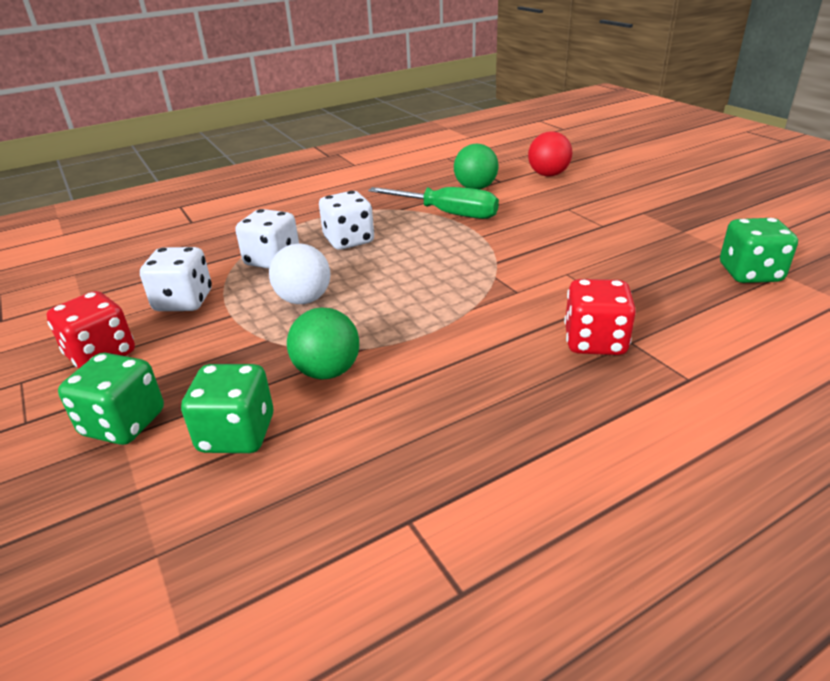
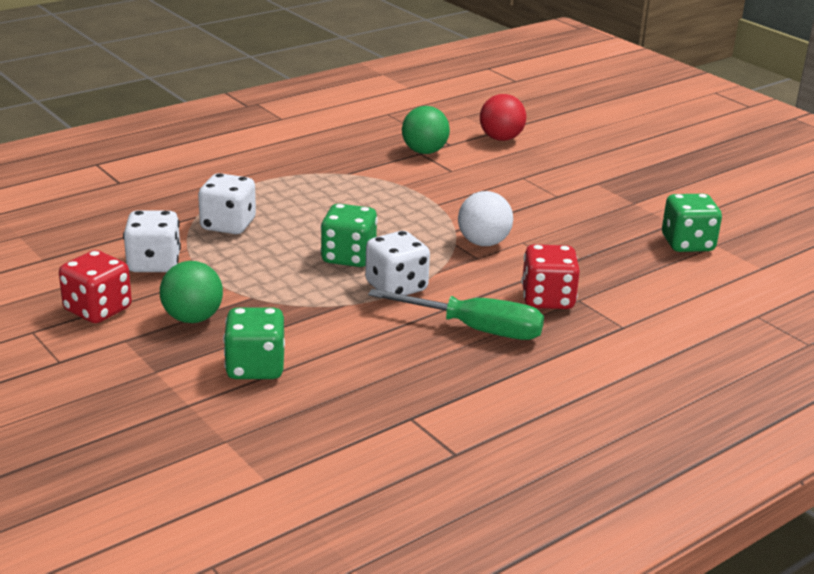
camera: 10 degrees left, 5 degrees down
(124, 423) = (152, 361): green dice -> green dice (348, 257)
(304, 299) = (275, 263): white ball -> white ball (483, 243)
(327, 371) = (317, 322): green ball -> green ball (192, 318)
(349, 240) = (302, 206): white dice -> white dice (396, 287)
(447, 213) = (399, 180): green screwdriver -> green screwdriver (476, 329)

